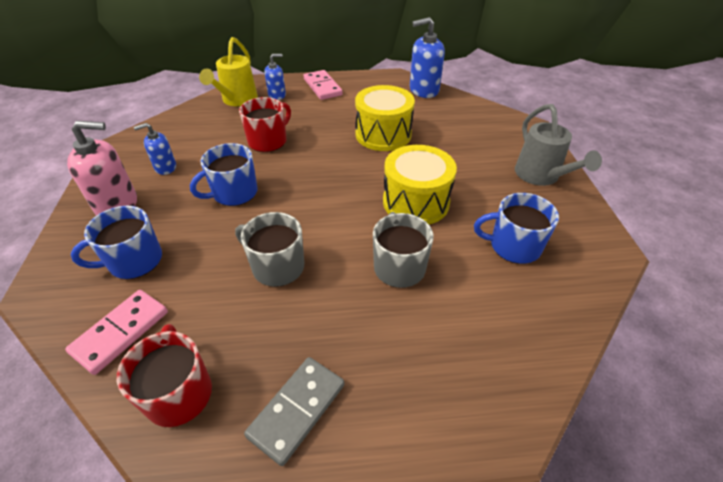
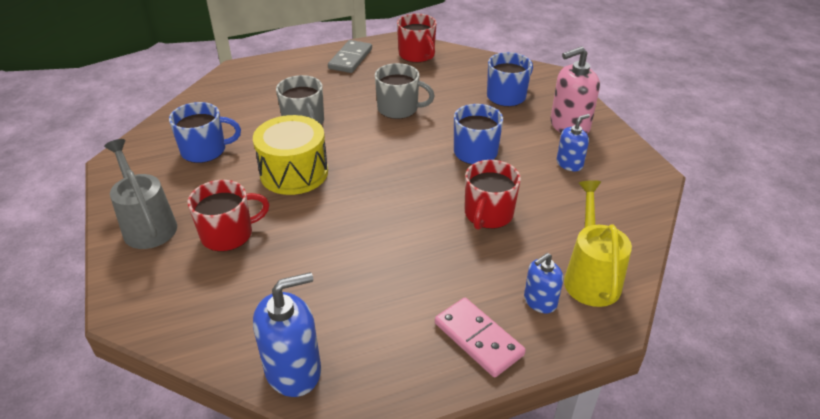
camera: 165 degrees right, 5 degrees down
(120, 332) = (474, 67): pink domino -> none
(383, 134) = (345, 252): yellow drum -> none
(470, 159) = (228, 234): none -> red mug

